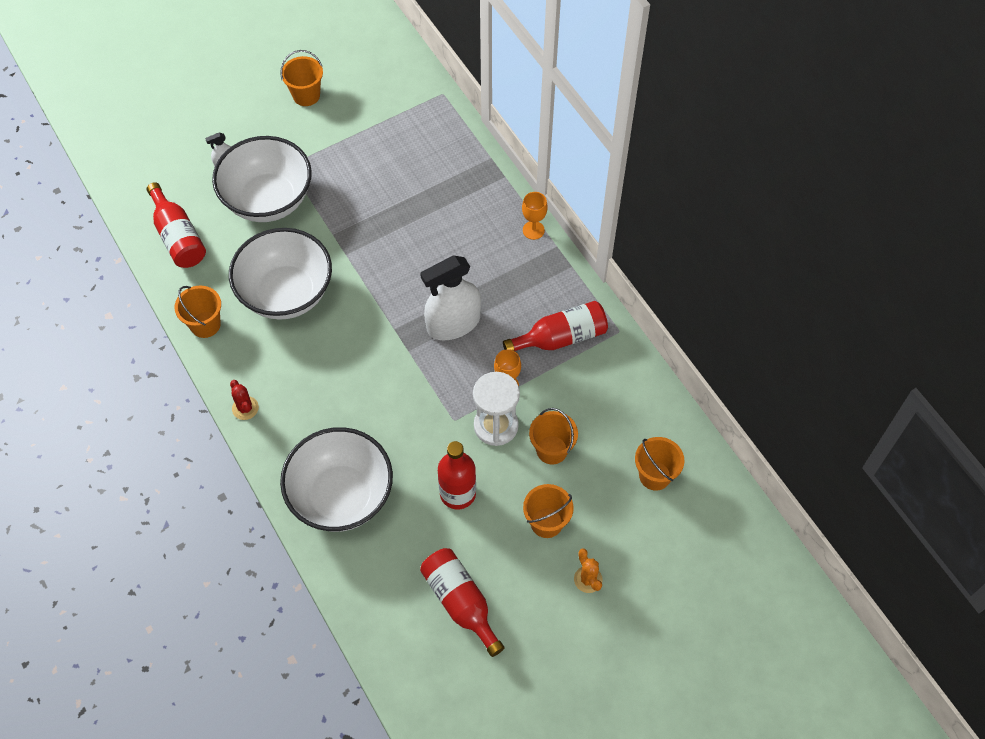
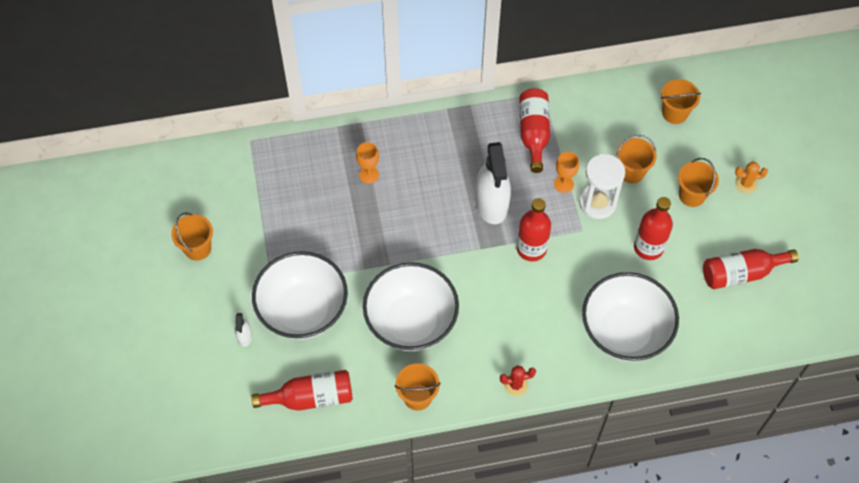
camera: 70 degrees left, 0 degrees up
(412, 377) = (531, 249): none -> red bottle
(533, 230) = (424, 119): orange goblet -> orange goblet (369, 175)

